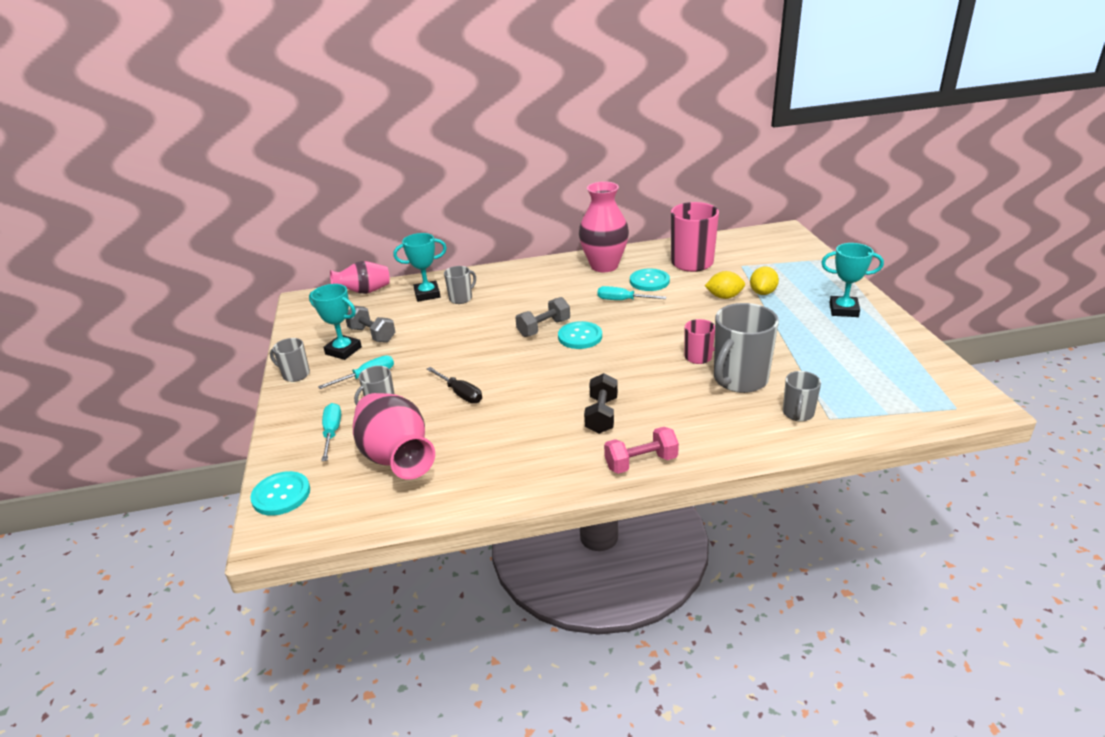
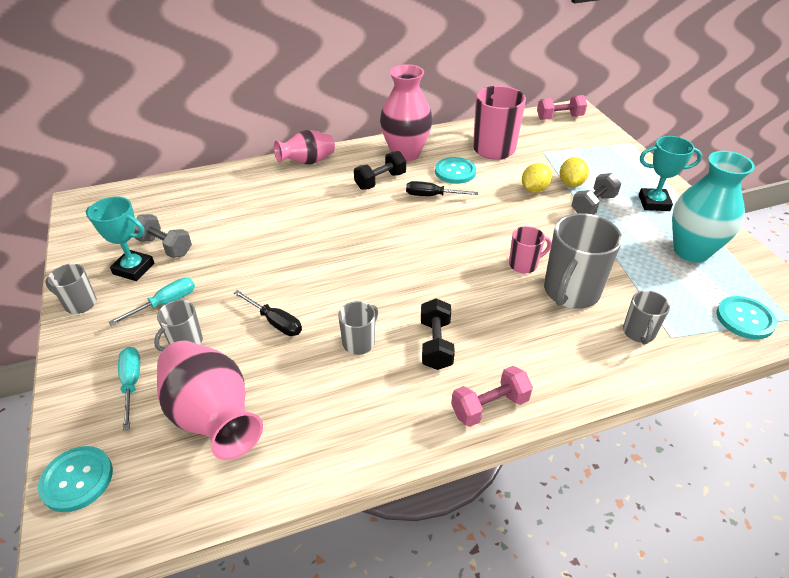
camera: 10 degrees left, 10 degrees up
(364, 292) = (150, 190): pink vase -> pink vase (307, 162)
(427, 294) = (221, 192): turquoise trophy -> none
(461, 298) = (259, 196): grey mug -> grey mug (359, 342)
(544, 328) = (355, 232): grey dumbbell -> grey dumbbell (593, 205)
(575, 288) = (380, 181): none -> black dumbbell
(580, 337) = (395, 242): turquoise button -> turquoise button (745, 319)
(622, 300) = (432, 196): turquoise screwdriver -> black screwdriver
(724, 297) = (534, 189): yellow lemon -> yellow lemon turned 45 degrees counterclockwise
(765, 236) = (559, 117): none -> pink dumbbell
(870, 350) = (691, 251): none -> turquoise vase

